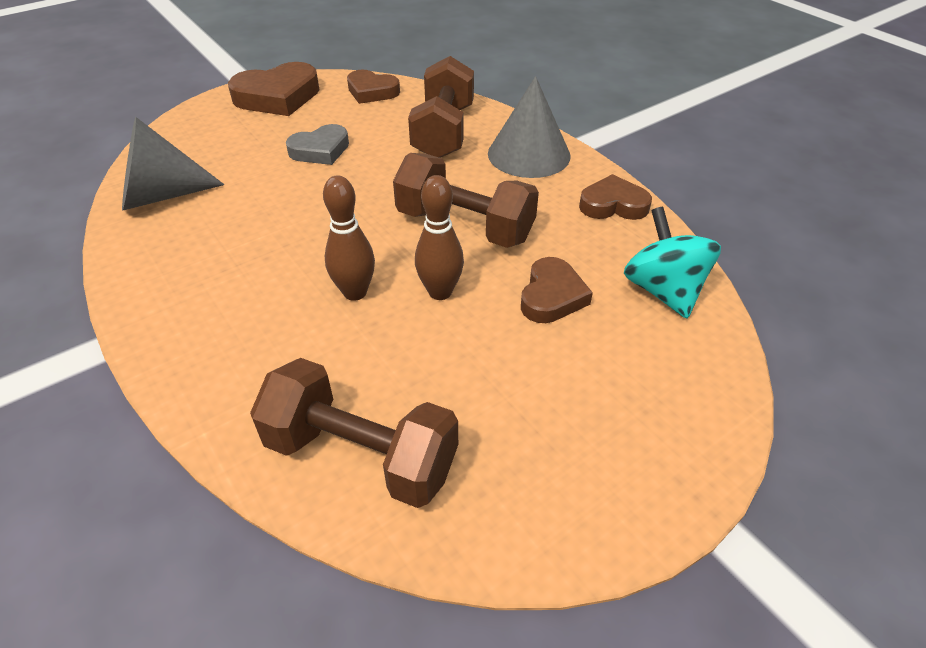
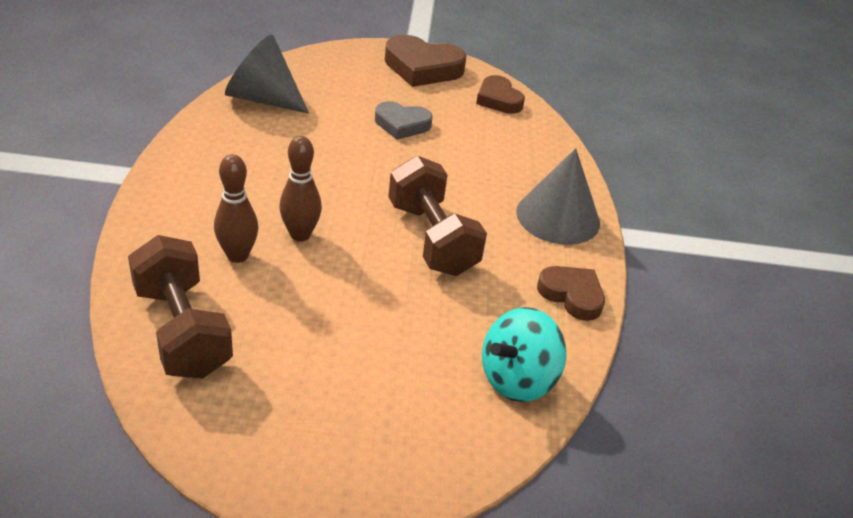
camera: 35 degrees right, 5 degrees down
(440, 292) = (354, 271): brown bowling pin -> brown bowling pin (237, 255)
(443, 132) = (512, 161): brown dumbbell -> none
(552, 296) = (427, 325): brown heart -> none
(663, 291) = (517, 379): turquoise spinning top -> turquoise spinning top turned 150 degrees counterclockwise

